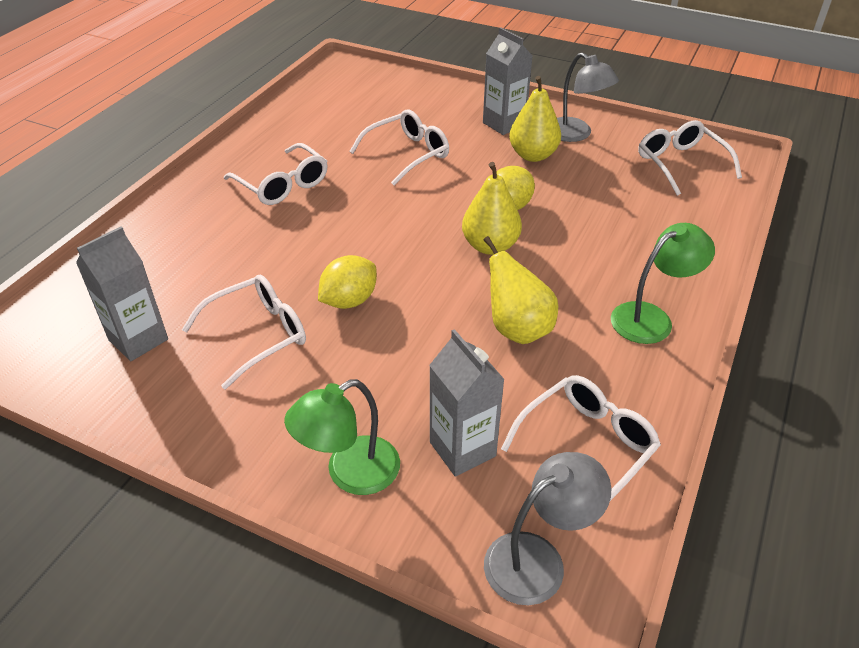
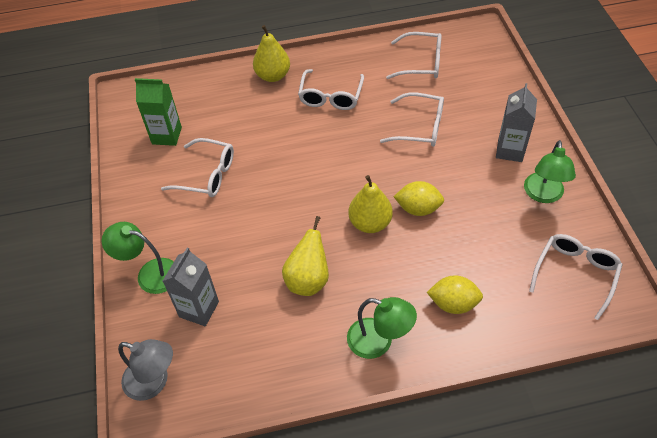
camera: 55 degrees right, 10 degrees up
(138, 340) = (167, 135): grey carton -> green carton
(349, 300) = (263, 192): yellow lemon -> yellow lemon (453, 303)
(533, 155) = (490, 187): yellow pear -> yellow pear (273, 76)
(576, 134) = (543, 195): grey lamp -> green lamp
(586, 445) = (244, 363): white glasses -> white glasses (421, 63)

